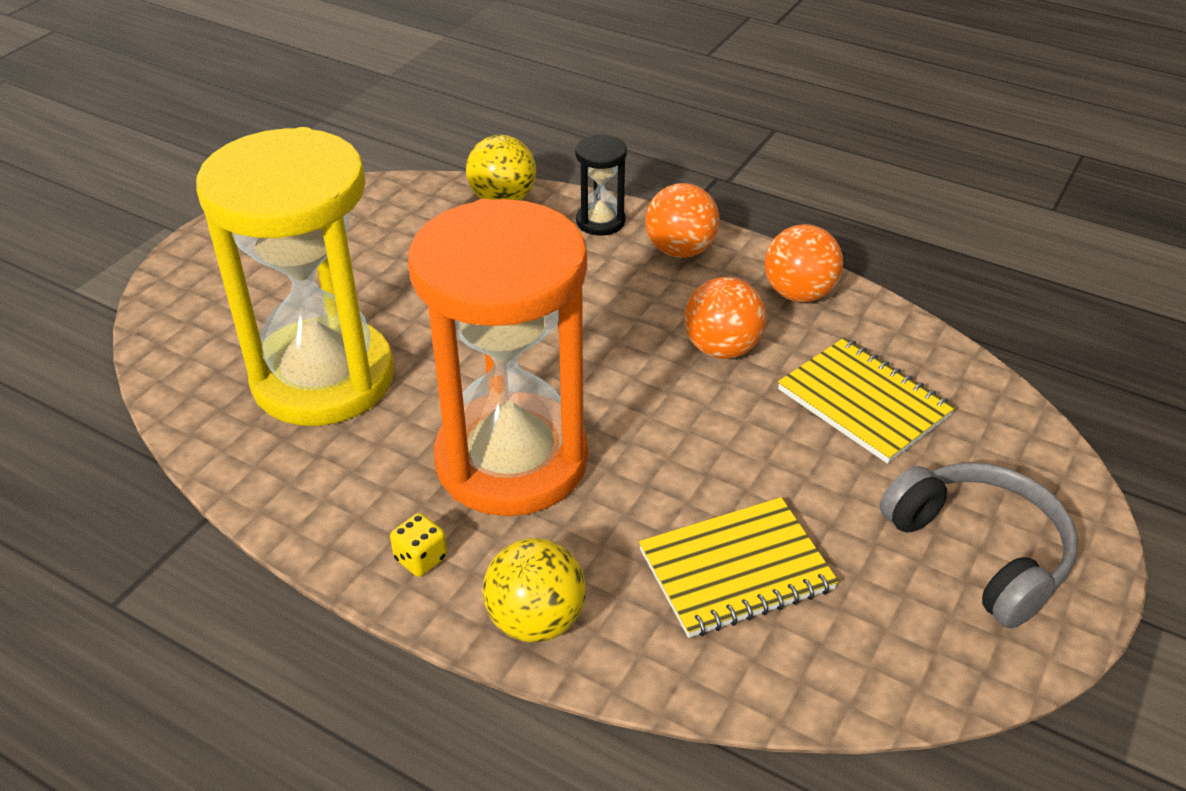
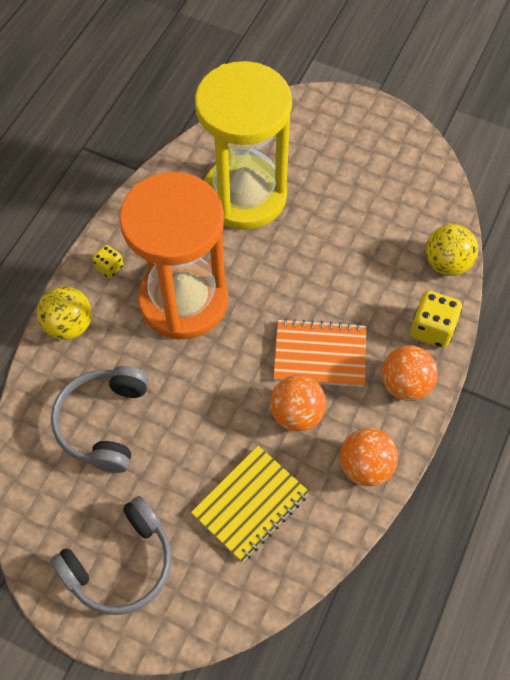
camera: 85 degrees right, 20 degrees up
(600, 221) = (432, 329): black hourglass -> yellow dice
(629, 320) = (320, 354): none -> orange notebook
(736, 570) = (103, 423): yellow notebook -> grey headphones

